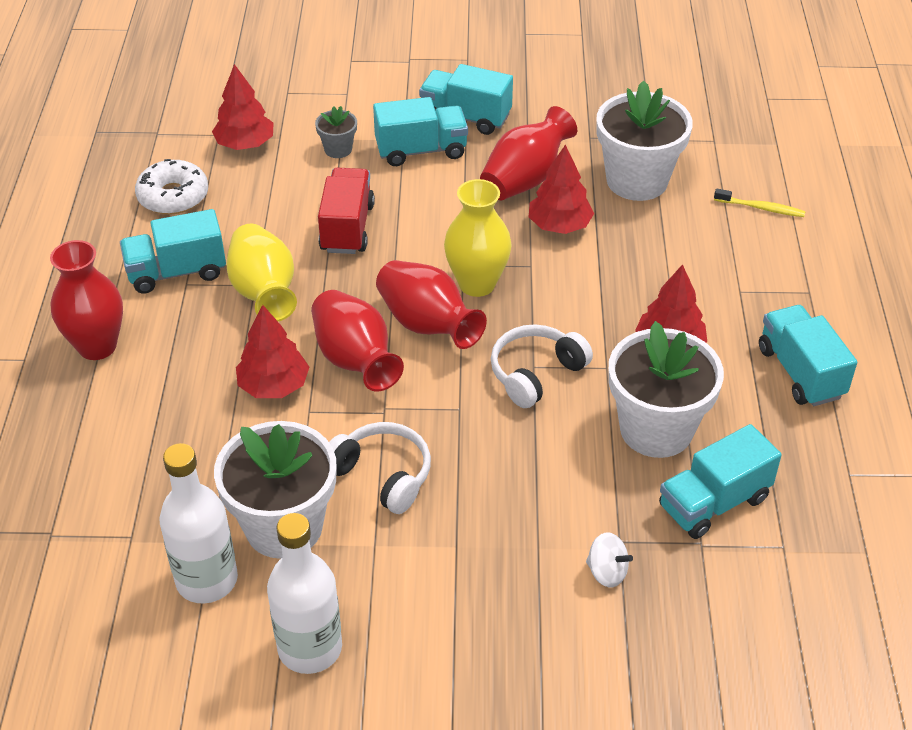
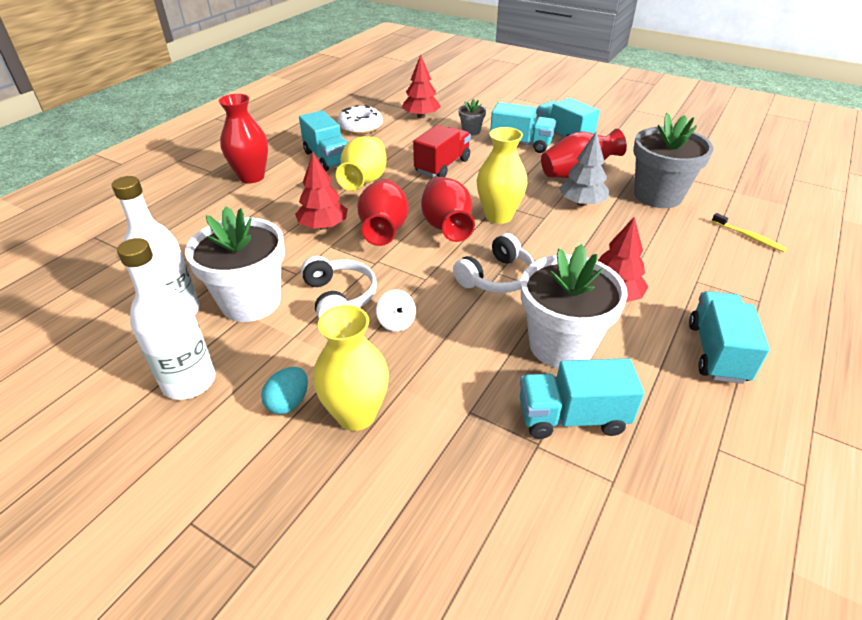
camera: 30 degrees right, 5 degrees down
(177, 272) = (327, 158): turquoise truck -> turquoise truck turned 135 degrees counterclockwise
(437, 618) = (288, 402): none -> turquoise egg
(515, 596) = (356, 414): none -> yellow vase
(536, 373) = (496, 277): white headphones -> white headphones turned 150 degrees clockwise
(559, 225) = (582, 203): red tree -> grey tree
(607, 572) = (441, 430): white spinning top -> white spinning top (396, 322)
(637, 180) = (658, 195): white flower pot -> grey flower pot

